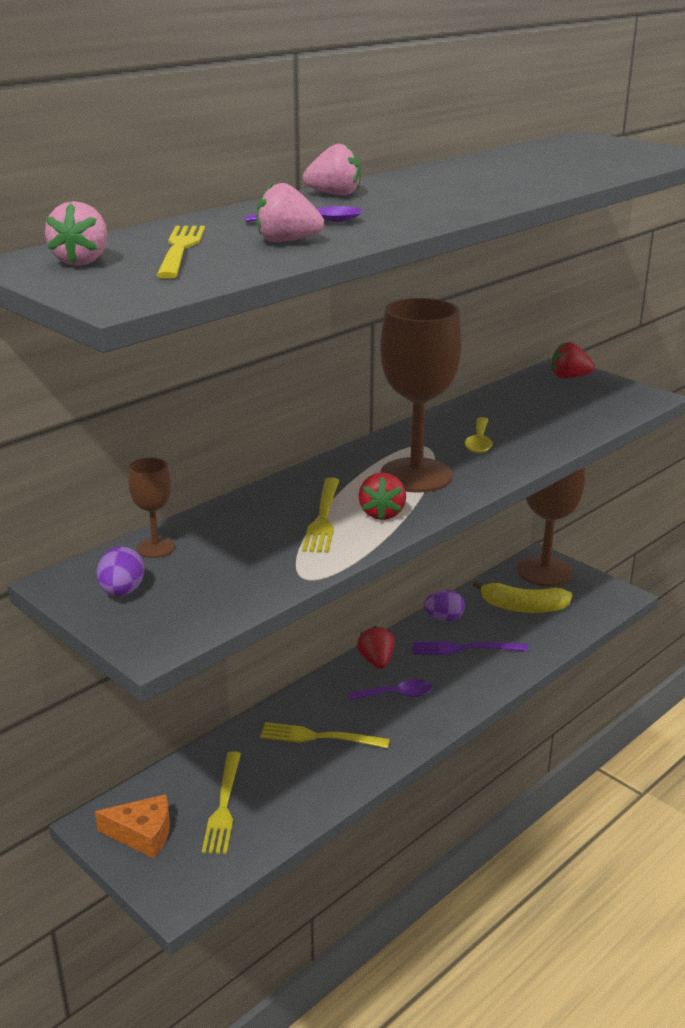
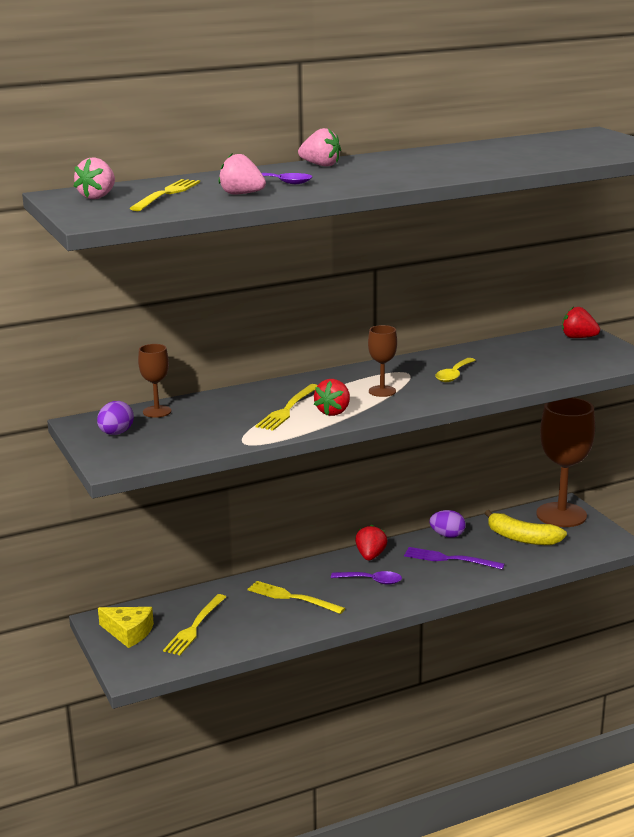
camera: 20 degrees right, 5 degrees down
(142, 834) = (129, 632): orange cheese -> yellow cheese
(416, 475) = (382, 391): brown goblet -> brown goblet, size x0.47

